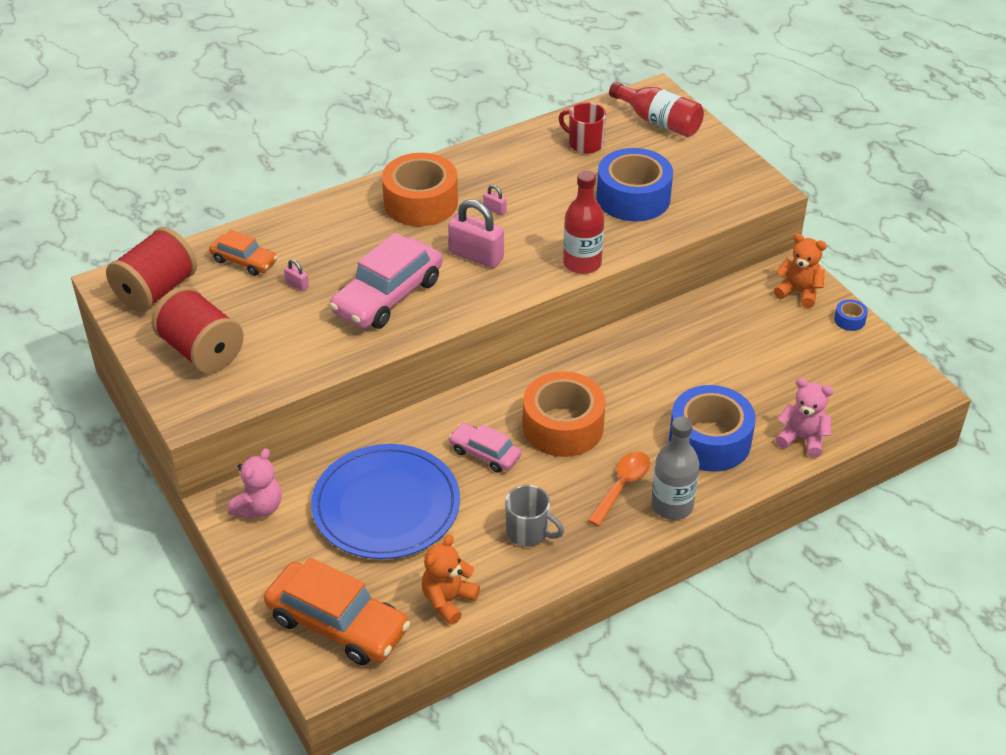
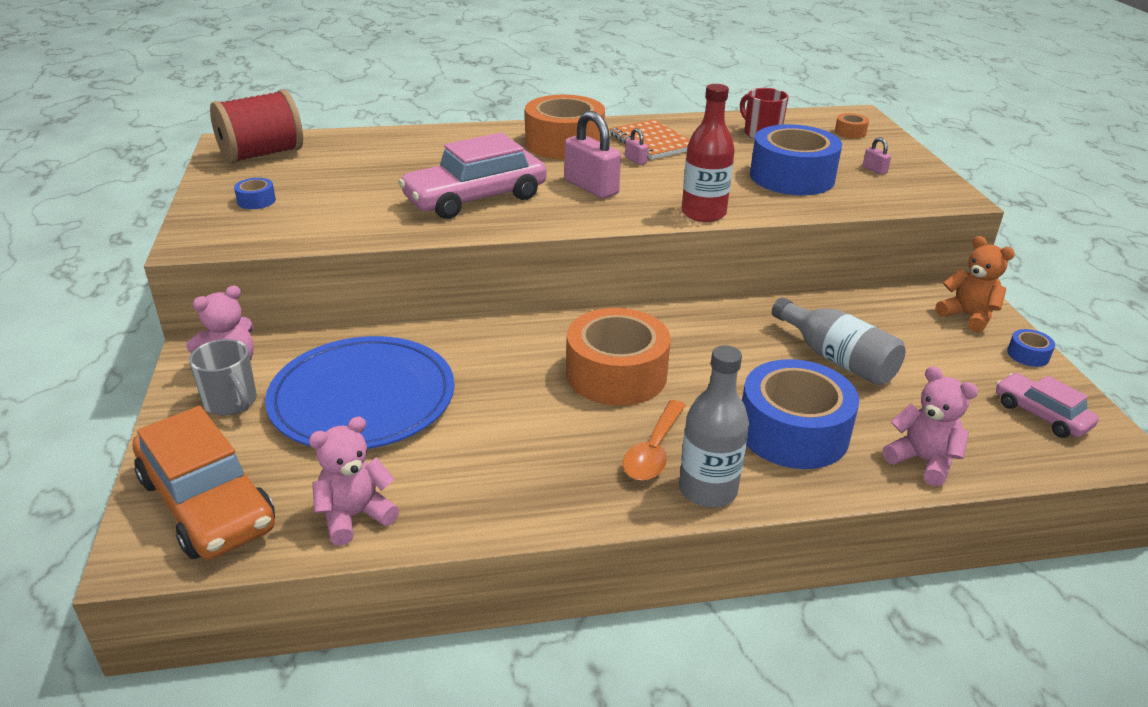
camera: 20 degrees right, 10 degrees down
(202, 351) = (256, 201): red spool -> blue tape
(244, 261) = (361, 151): orange car -> none
(297, 285) = (394, 174): pink padlock -> pink padlock (874, 169)
(448, 600) = (355, 516): orange teddy bear -> pink teddy bear
(485, 453) = (509, 377): pink car -> pink car (1041, 414)
(496, 180) = (652, 142): none -> orange notebook
(529, 532) = (506, 469): grey mug -> grey mug (231, 402)
(622, 486) = (653, 451): orange spoon -> orange spoon turned 150 degrees clockwise
(659, 122) = (850, 132): red bottle -> orange tape
(716, 364) = (836, 359): none -> grey bottle

